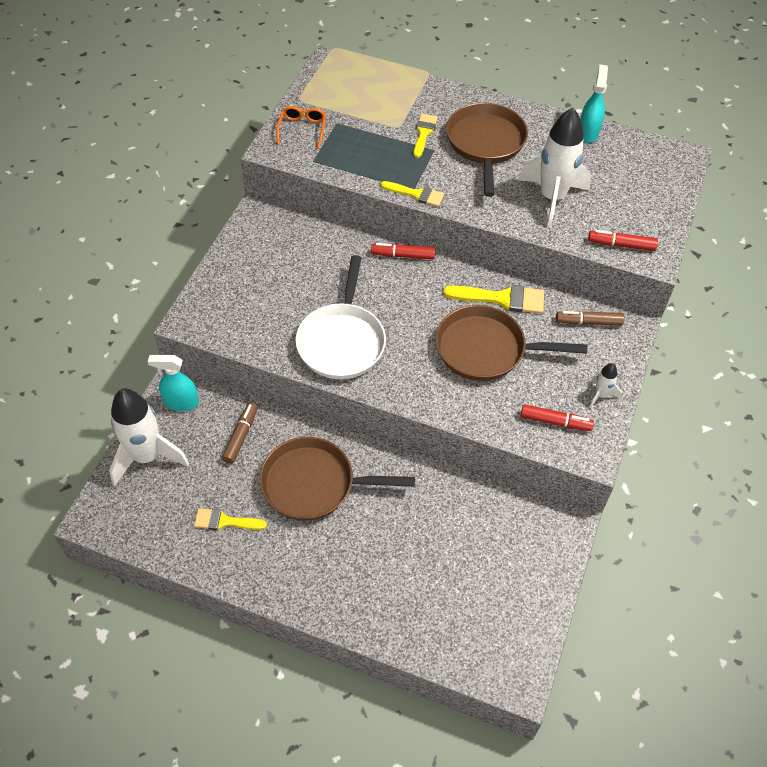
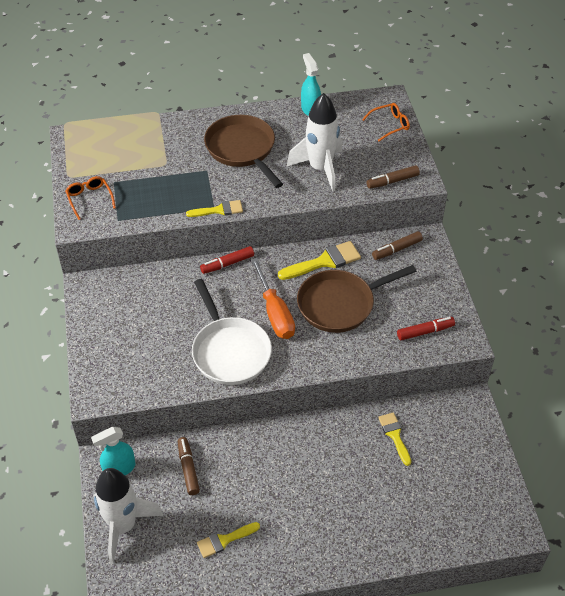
camera: 30 degrees left, 5 degrees down
(314, 484) = (273, 474): brown pan -> none
(414, 325) = (275, 313): none -> orange screwdriver
(424, 133) = (189, 161): yellow brush -> yellow brush (394, 435)
(601, 395) = (441, 297): white rocket -> none
(621, 245) = (392, 181): red marker -> brown marker
(663, 185) = (389, 125): none -> orange glasses

